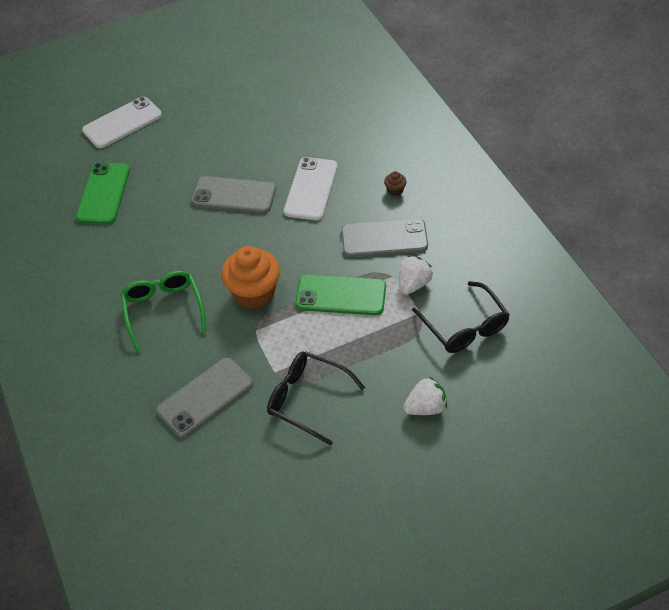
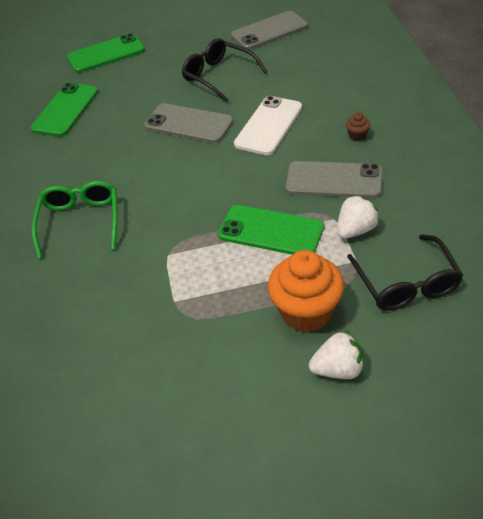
camera: 15 degrees right, 5 degrees down
(122, 123) = (106, 54): white phone -> green phone
(205, 397) = (90, 317): grey phone -> grey phone (269, 31)
(254, 293) = (178, 217): orange cupcake -> orange cupcake (306, 312)
(307, 399) = (200, 337): black glasses -> black glasses (218, 76)

